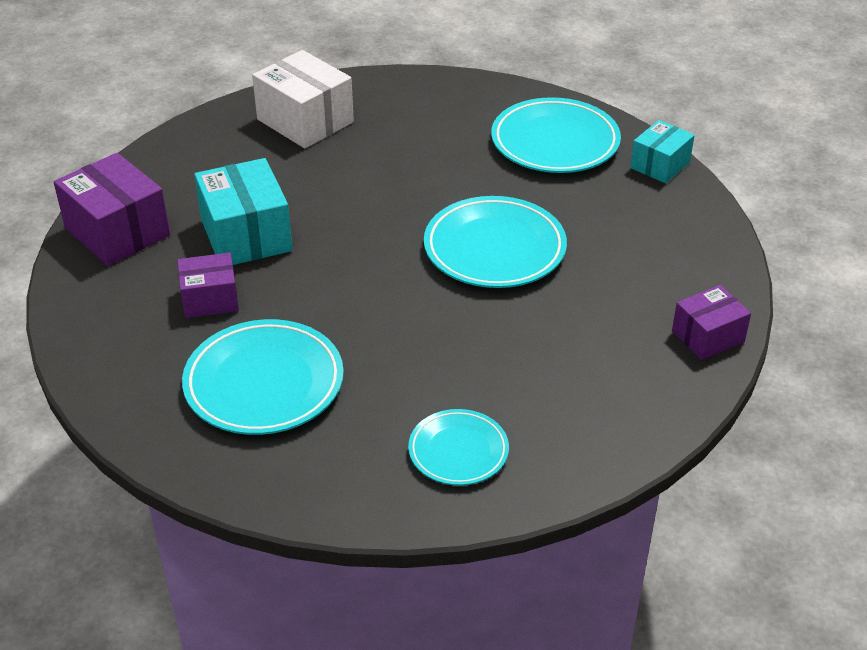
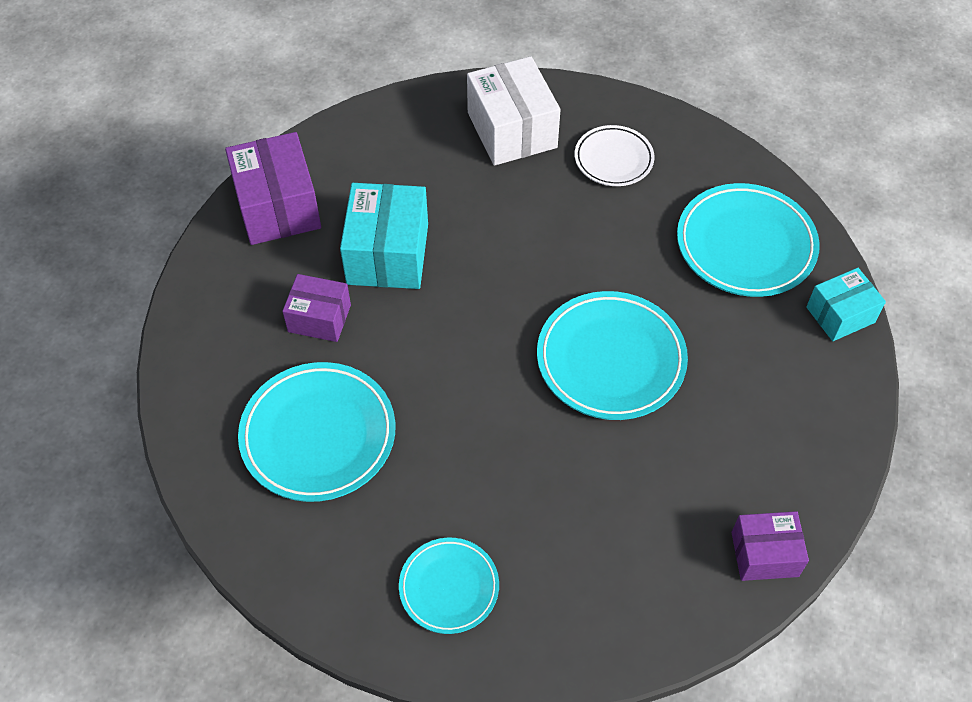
camera: 25 degrees right, 15 degrees up
(407, 117) = (613, 159): none -> white plate

